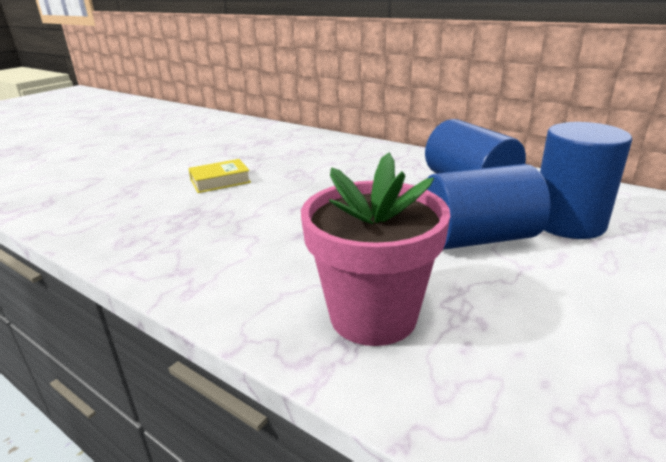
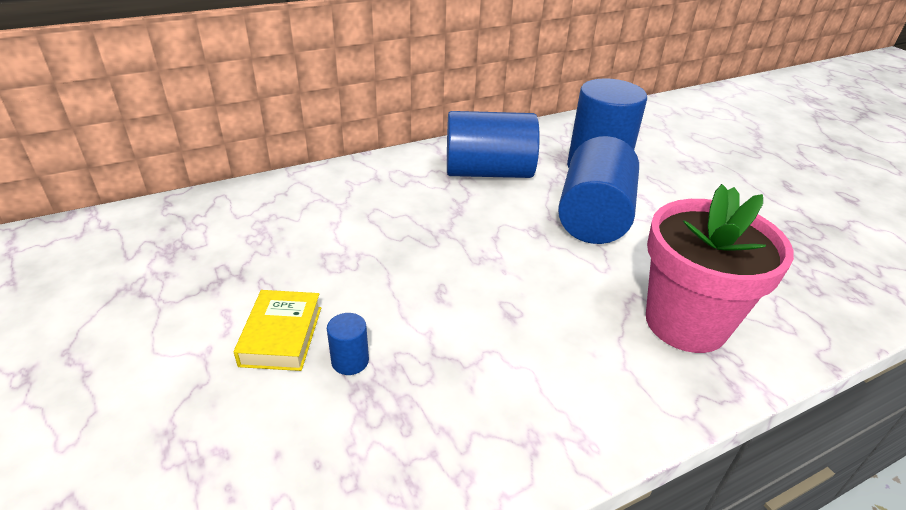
camera: 65 degrees left, 10 degrees up
(213, 201) = (350, 361): none -> blue cylinder

